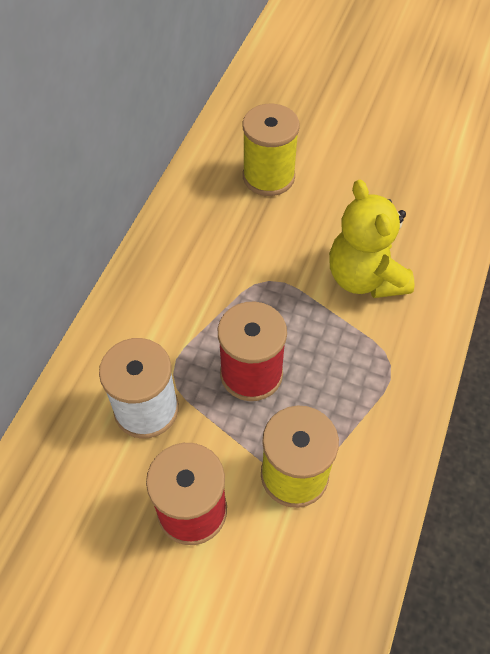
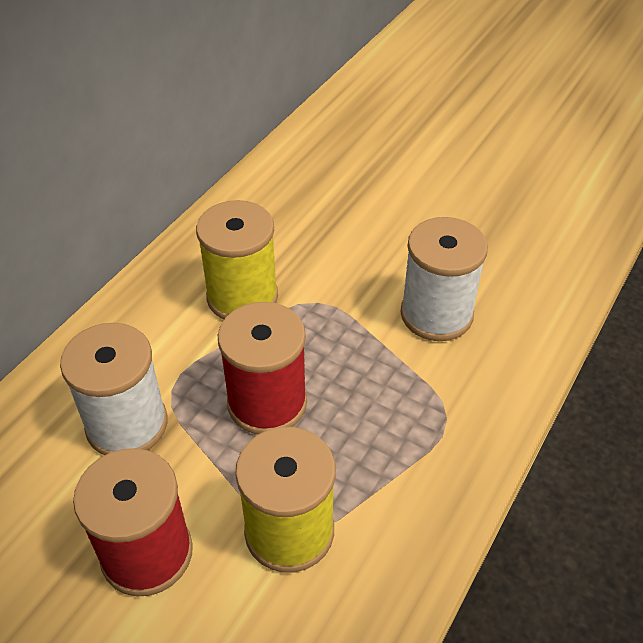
camera: 10 degrees right, 10 degrees down
(268, 177) = (346, 192): yellow spool -> yellow spool (242, 297)
(364, 278) = (436, 314): yellow teddy bear -> white spool

